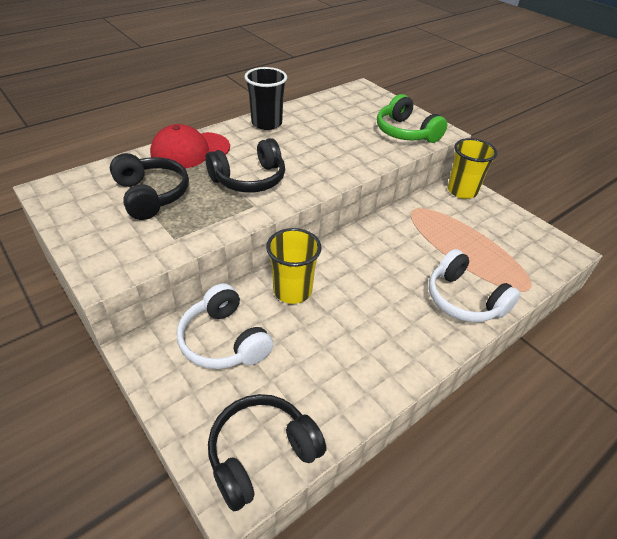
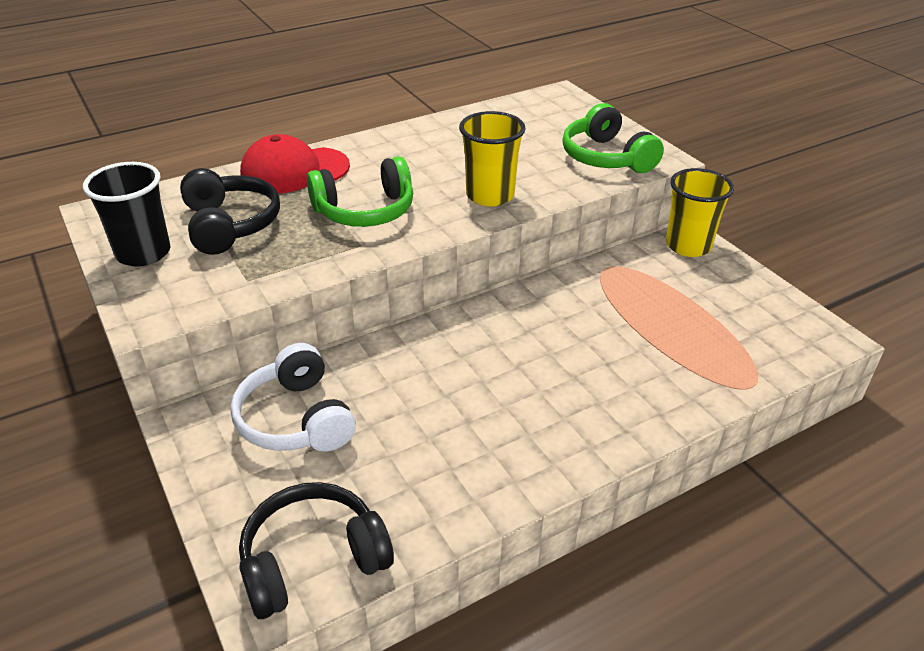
camera: 10 degrees right, 5 degrees down
(249, 179) = (365, 211): black headphones -> green headphones
(266, 123) = (408, 138): black cup -> black cup (143, 253)
(292, 290) = (403, 364): yellow cup -> yellow cup (490, 195)
(464, 299) = (648, 393): white headphones -> none

